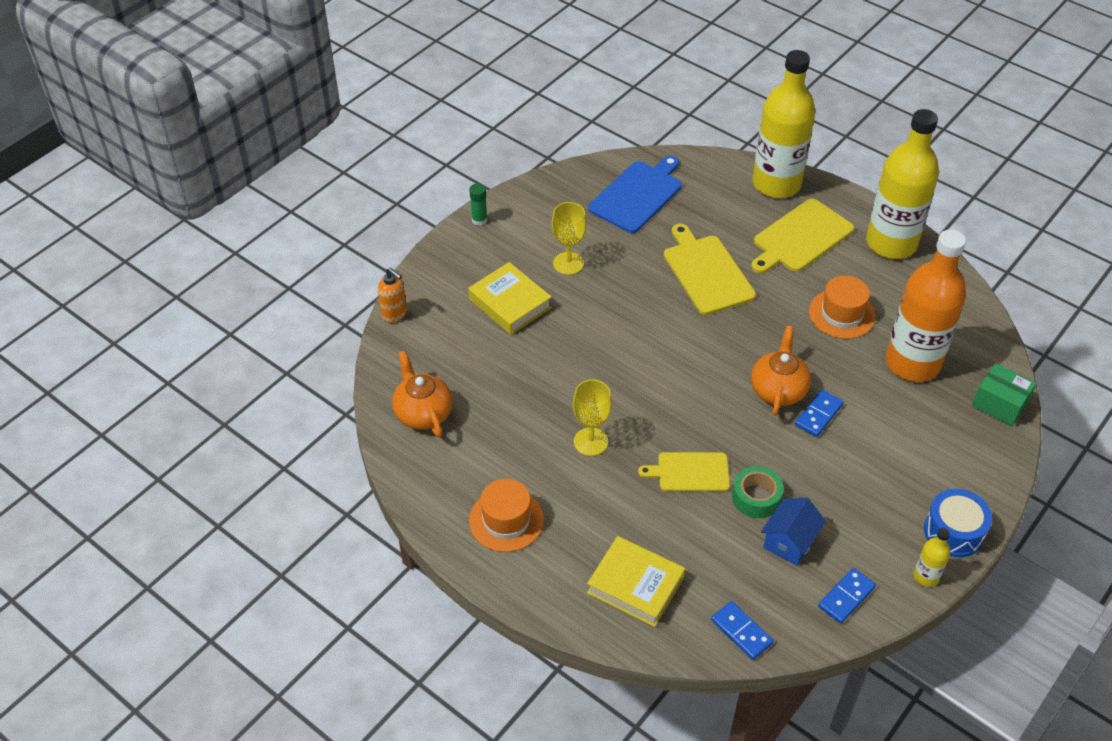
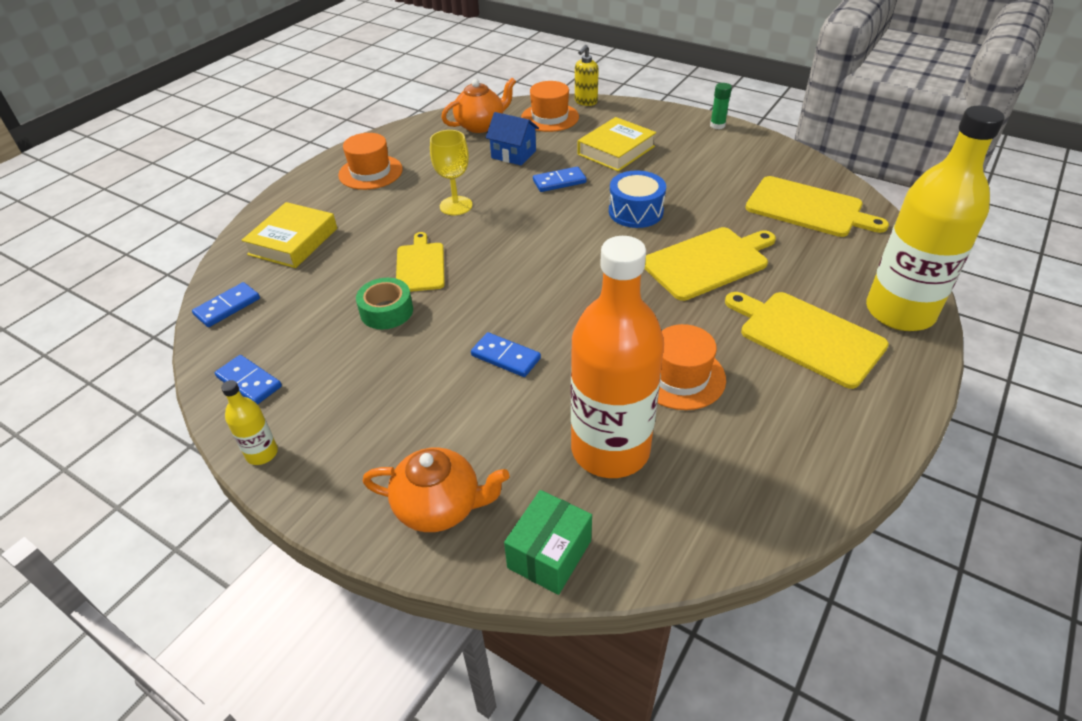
camera: 85 degrees right, 5 degrees down
(394, 314) = (585, 102): orange soap dispenser -> yellow soap dispenser
(422, 349) = (550, 117): none -> orange hat
(561, 355) = (559, 182): none -> blue domino
(568, 263) = (682, 175): yellow goblet -> none
(637, 195) = (808, 208): blue cutting board -> yellow cutting board
(778, 389) = (539, 323): orange teapot -> orange teapot (440, 506)
(789, 542) = (327, 337): blue house -> blue house (513, 154)
(891, 243) = (845, 430): yellow bottle -> none
(953, 532) = (323, 485): blue drum -> blue drum (635, 211)

